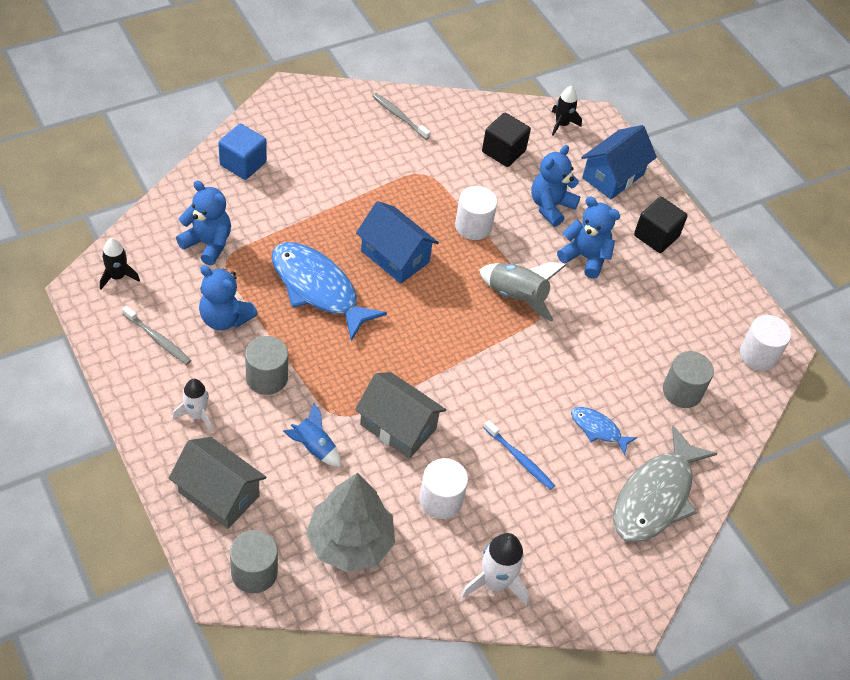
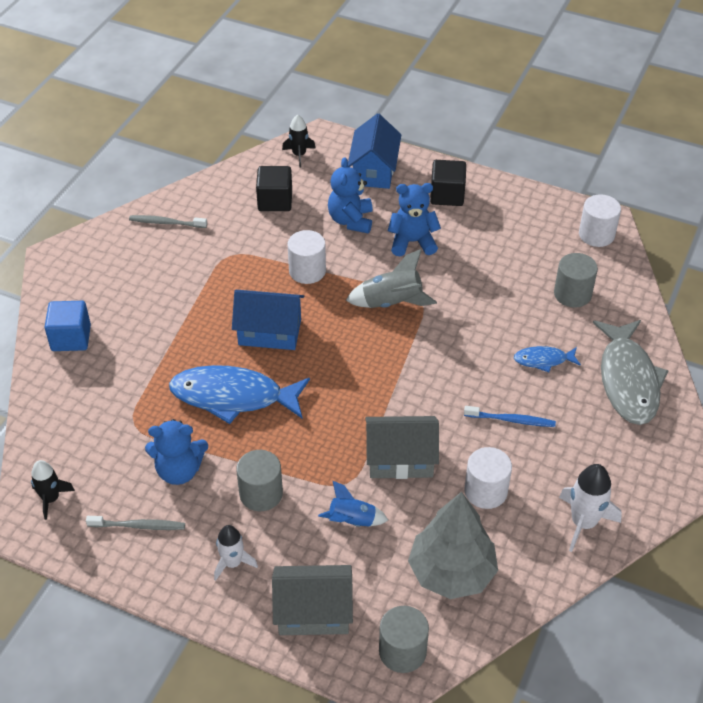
camera: 30 degrees left, 5 degrees down
(208, 244) = (104, 421): blue teddy bear -> none

